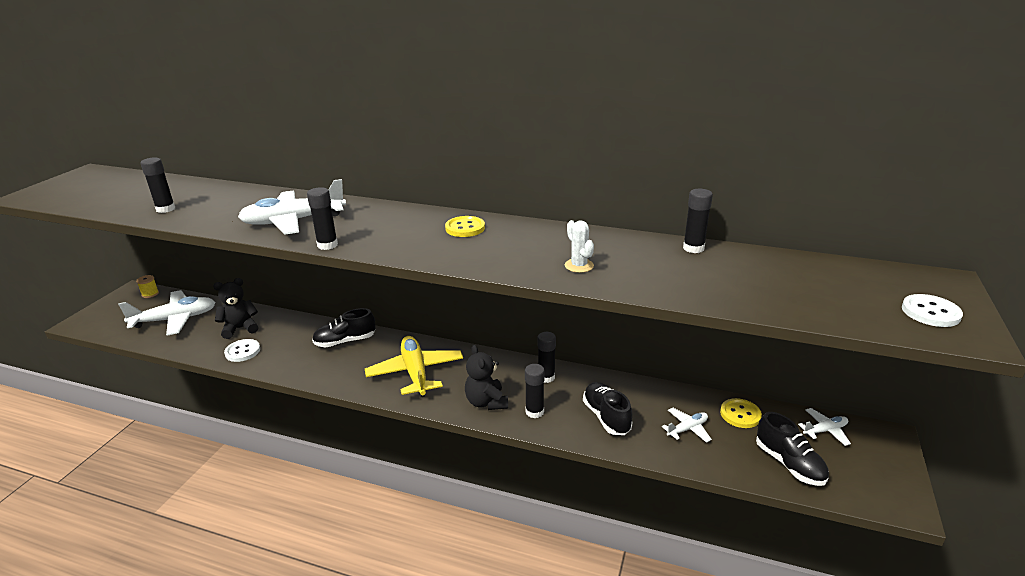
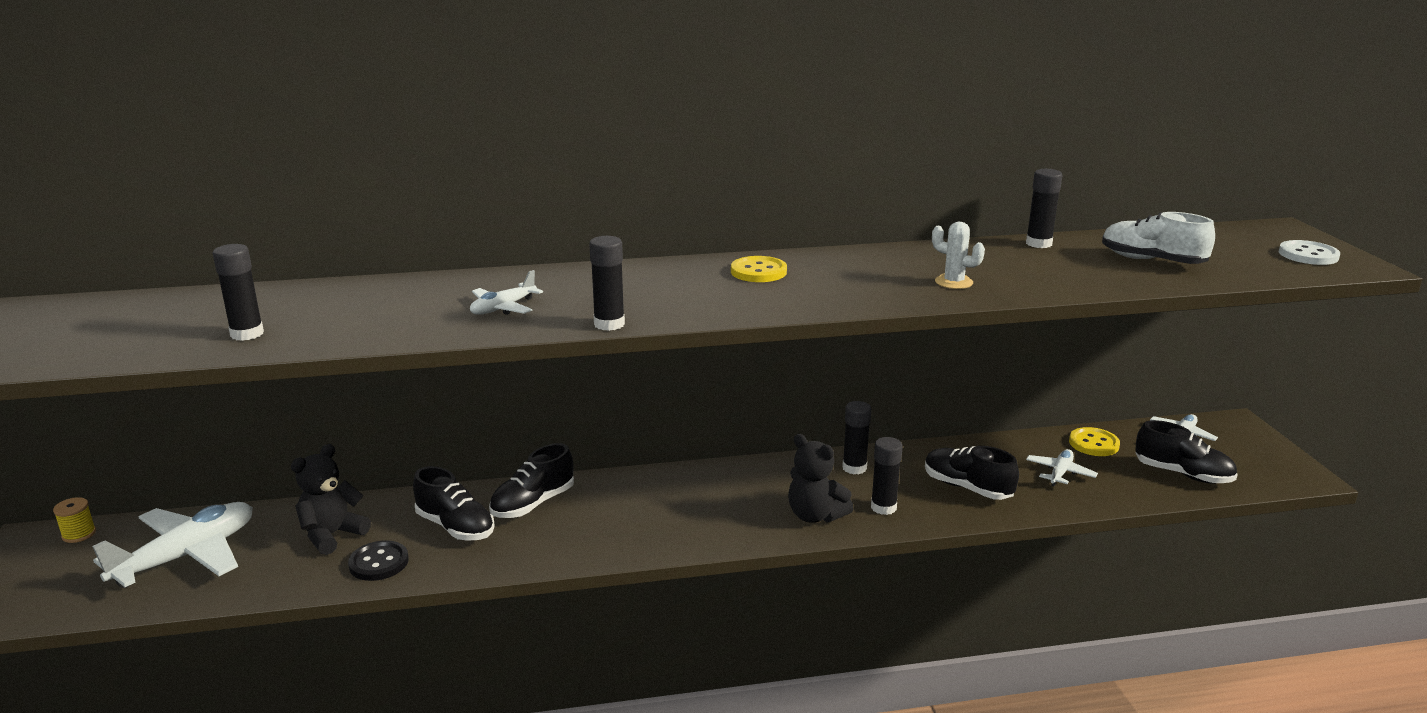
camera: 30 degrees left, 5 degrees down
(242, 351) = (379, 563): white button -> black button
(294, 221) = (503, 308): white plane -> white plane, size x0.50
(296, 343) = (455, 527): none -> black shoe
(415, 373) = (684, 511): yellow plane -> none
(766, 284) = (1151, 261): none -> white shoe

